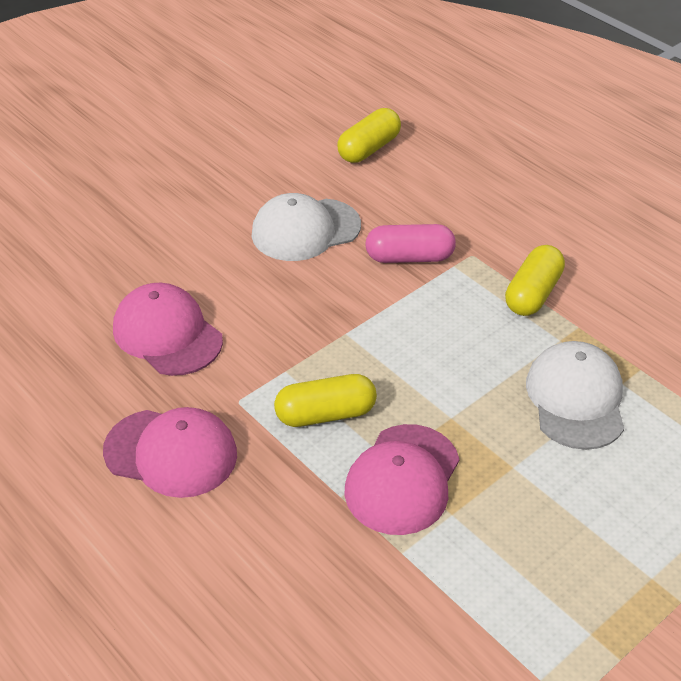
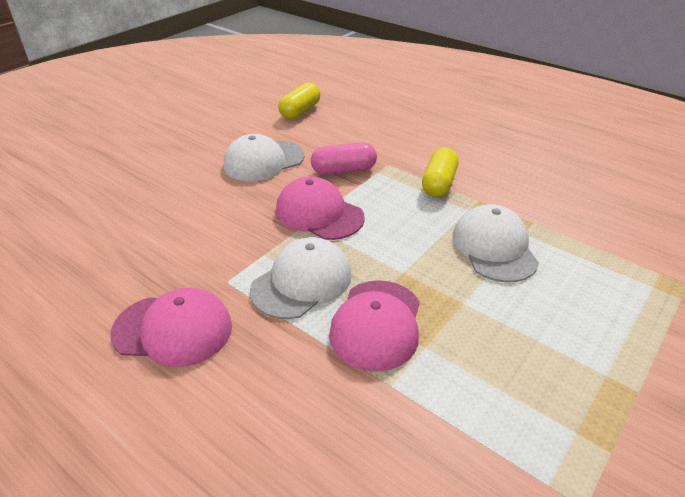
camera: 10 degrees left, 5 degrees down
(167, 334) = (163, 239): pink cap -> pink cap (319, 214)
(325, 414) = (302, 282): yellow capsule -> white cap

